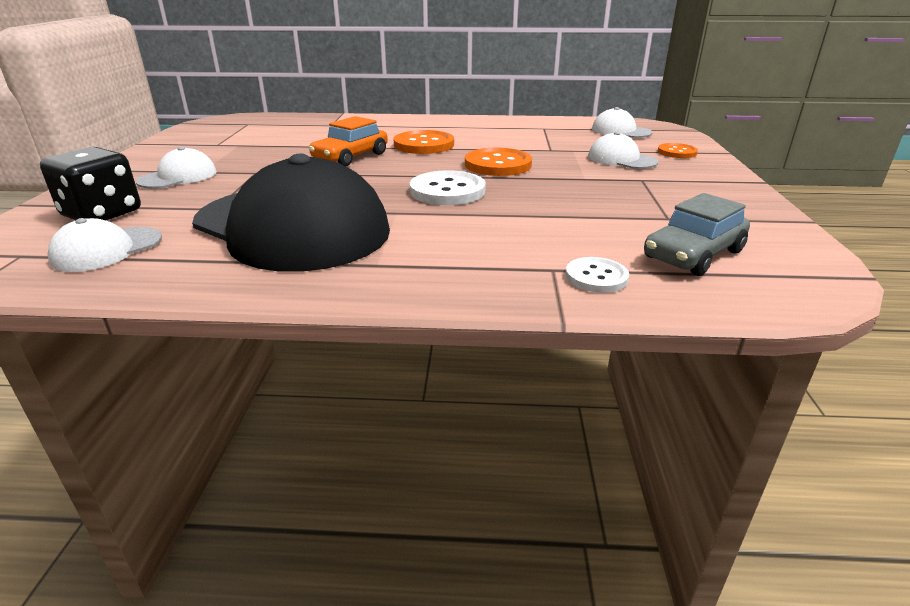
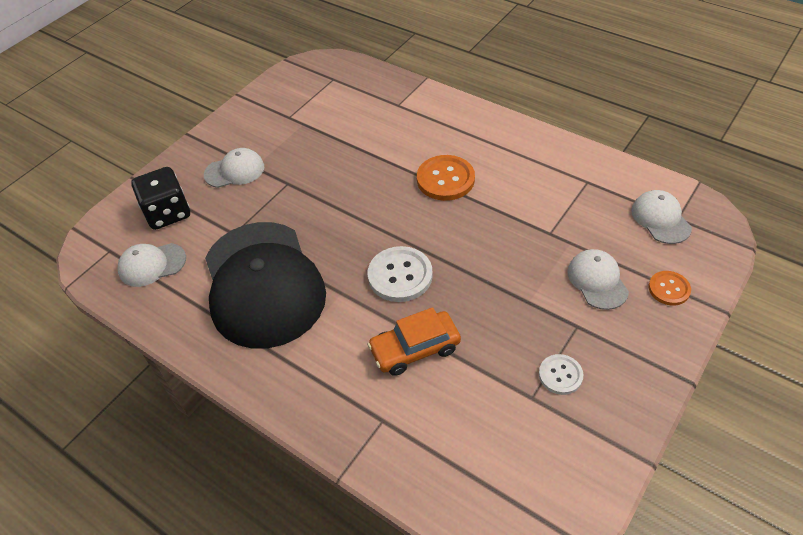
camera: 35 degrees right, 20 degrees up
(350, 157) = (370, 182): orange car -> orange car (415, 349)
(498, 164) = (476, 245): orange button -> none
(596, 277) = (401, 444): white button -> white button (560, 375)
(693, 254) = (495, 455): grey car -> none

